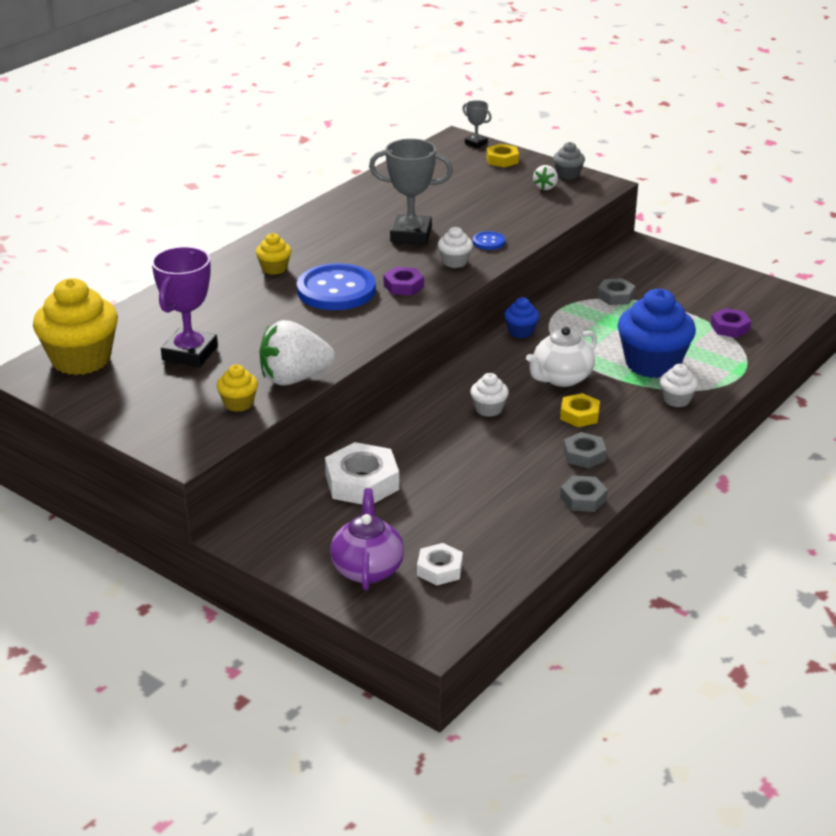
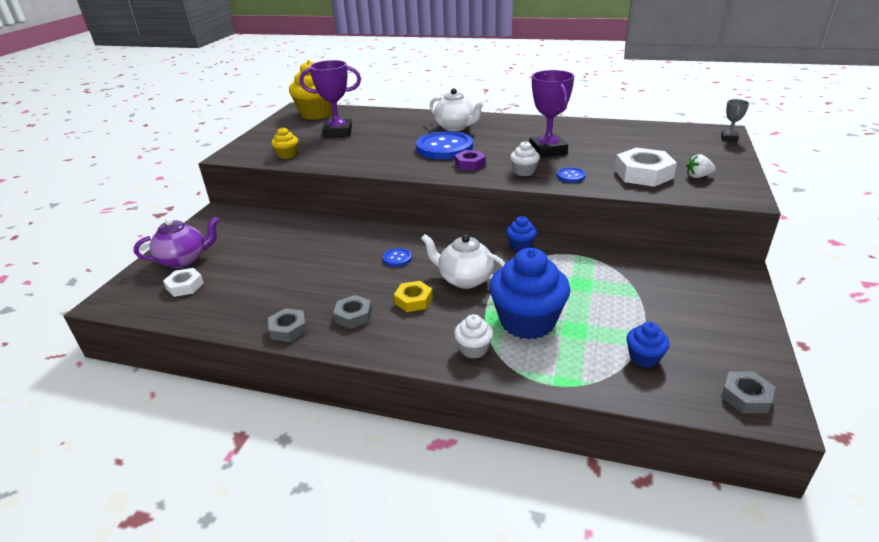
camera: 70 degrees right, 0 degrees up
(274, 268) = (455, 127): yellow cupcake -> white teapot
(294, 378) = (324, 162): white strawberry -> none
(362, 482) = (282, 234): white nut -> white nut (643, 174)
(411, 235) = (547, 150): grey trophy -> purple trophy
(489, 409) = (397, 258): white cupcake -> blue button
(502, 160) = (717, 152): yellow nut -> none
(568, 174) = (737, 180): grey cupcake -> none
(615, 296) = (627, 276): grey nut -> grey nut (746, 396)
(730, 327) = (644, 357): purple nut -> blue cupcake

